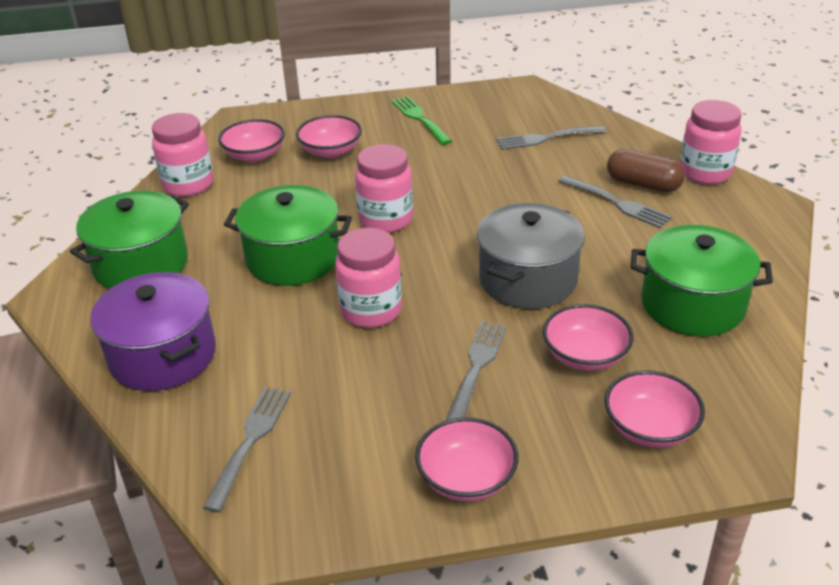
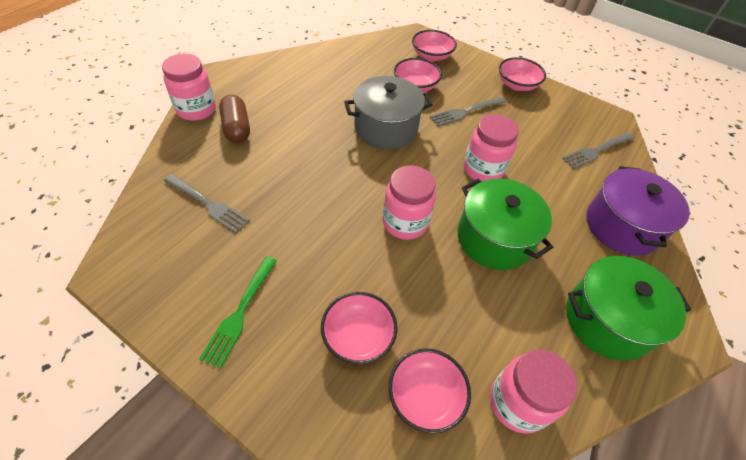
camera: 140 degrees left, 15 degrees up
(616, 203) = (271, 130): grey fork -> none
(692, 304) = (340, 71): green pot -> none

